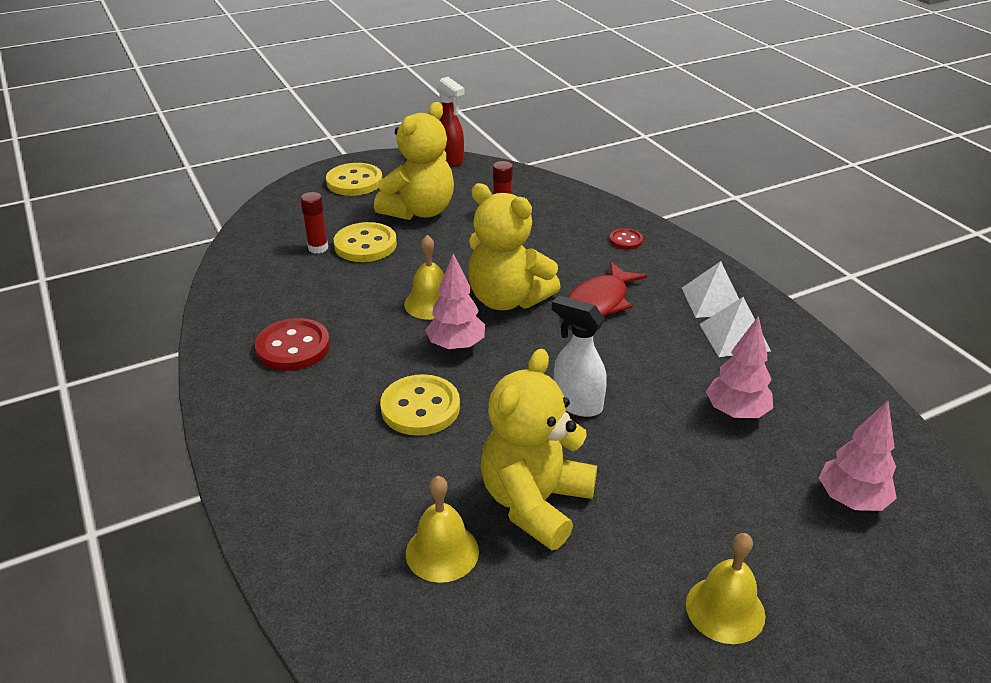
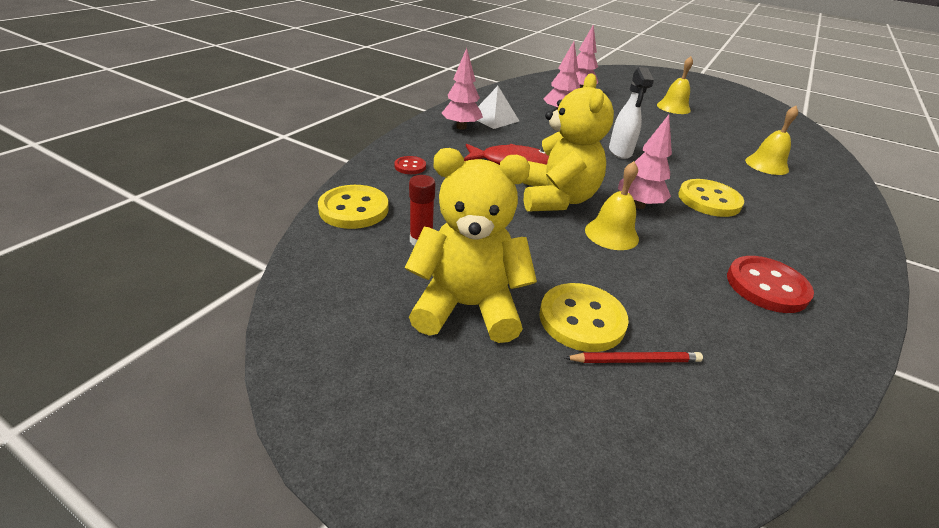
camera: 125 degrees left, 0 degrees up
(318, 248) = (635, 360): red glue stick -> red pencil
(354, 182) = (440, 426): yellow button -> yellow button (354, 209)
(450, 160) = (291, 339): red spray bottle -> none
(535, 502) = (700, 149): yellow teddy bear -> none
(713, 300) = (461, 127): white pyramid -> pink tree

